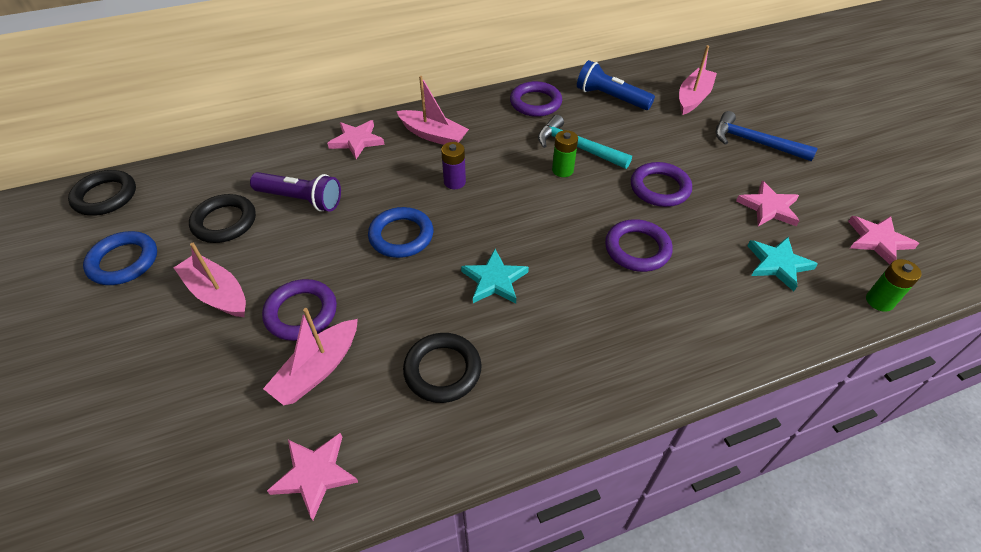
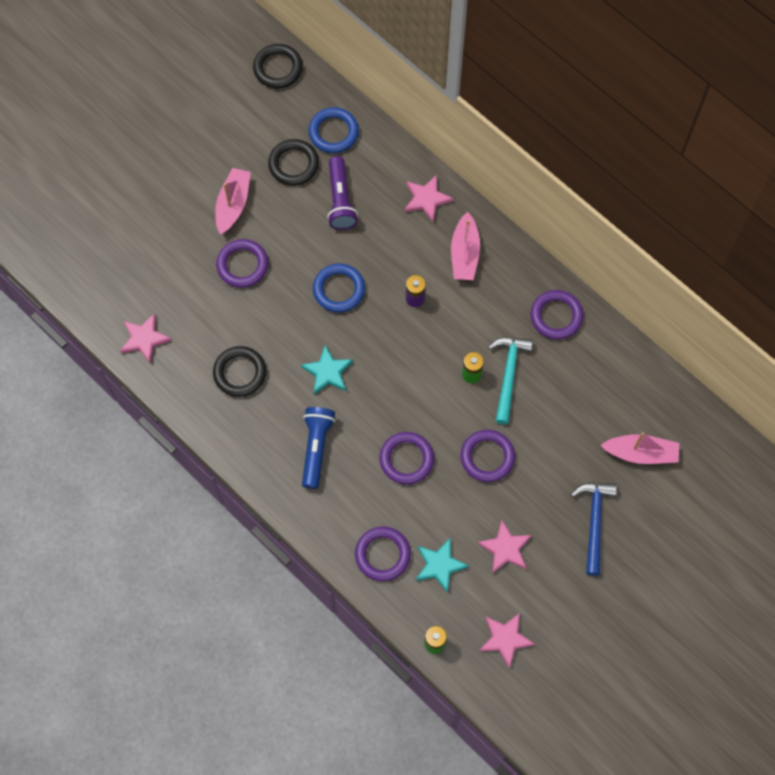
camera: 65 degrees right, 20 degrees up
(124, 261) = (230, 128): blue ring -> blue ring (333, 132)
(317, 370) = (207, 301): pink boat -> none
(610, 98) = (600, 378): blue flashlight -> blue flashlight (316, 448)
(753, 310) = (382, 555): none -> purple ring

